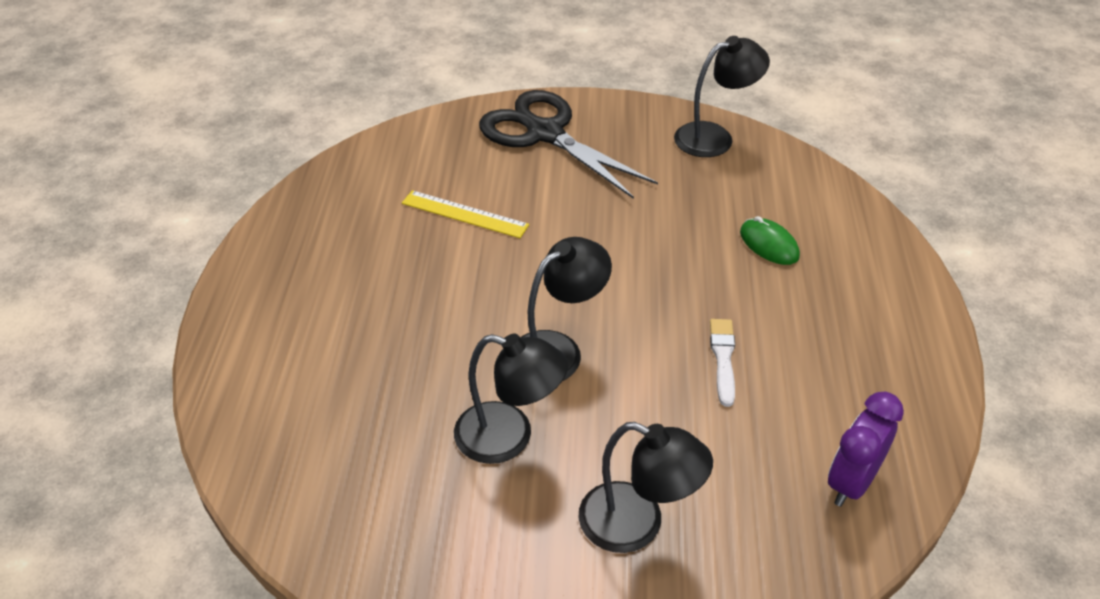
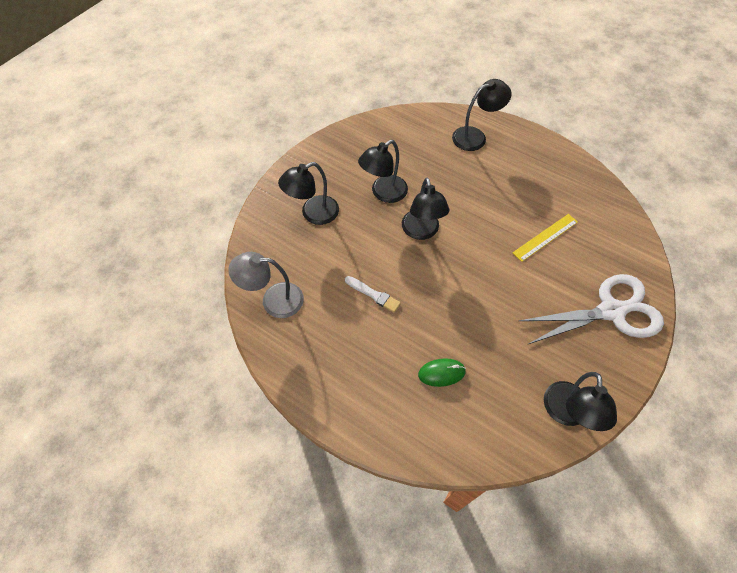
camera: 120 degrees right, 15 degrees up
(275, 361) = (475, 136): none -> black lamp
(545, 133) = (611, 311): black scissors -> white scissors
(851, 482) = (273, 300): purple clock -> grey lamp

